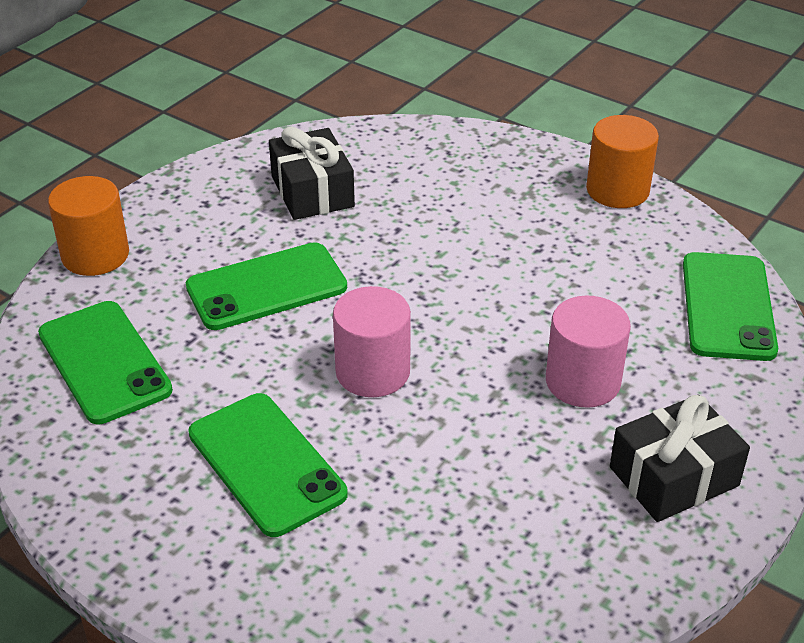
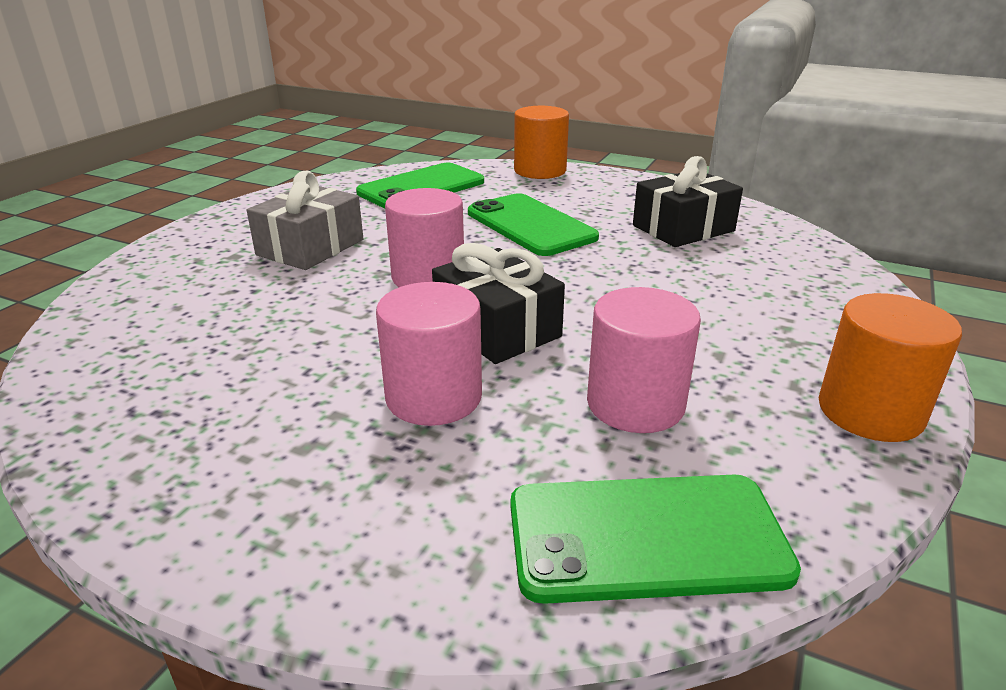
camera: 80 degrees right, 10 degrees down
(266, 464) = (310, 247): green phone -> grey gift
(600, 283) = (635, 404): none -> pink cylinder
(673, 476) = (259, 477): black gift -> black gift (497, 328)

